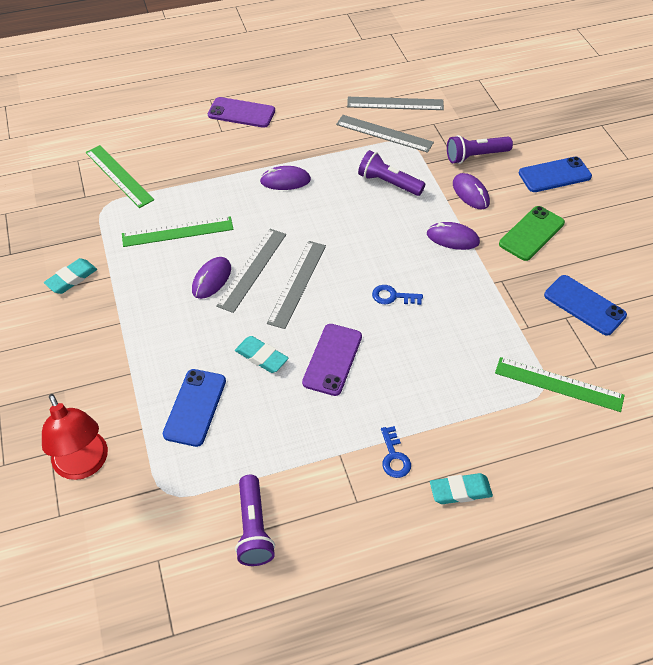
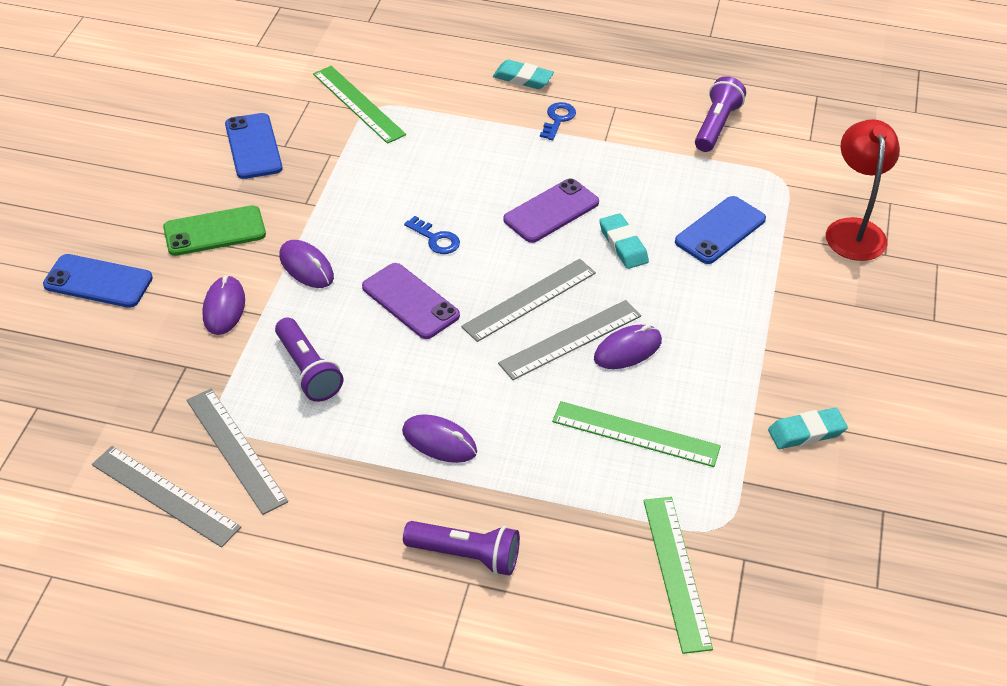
camera: 150 degrees left, 5 degrees down
(241, 113) = (412, 604): purple phone -> purple phone (410, 301)
(475, 156) = (158, 353): purple flashlight -> purple flashlight (466, 555)

